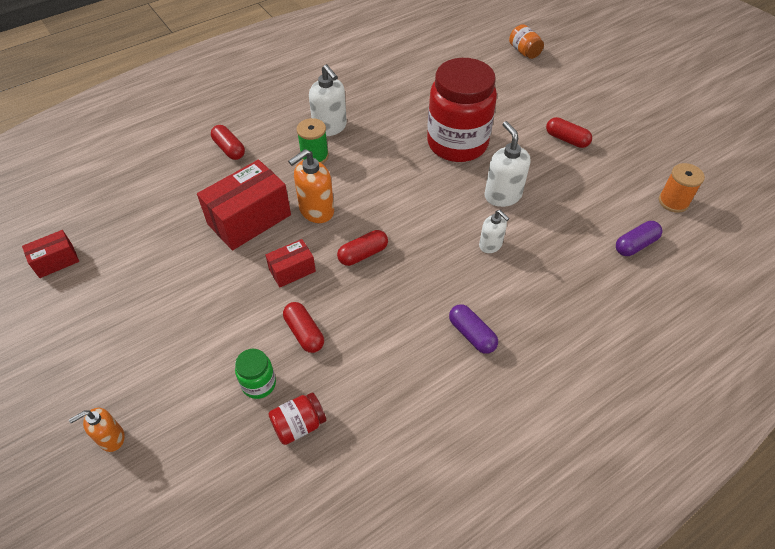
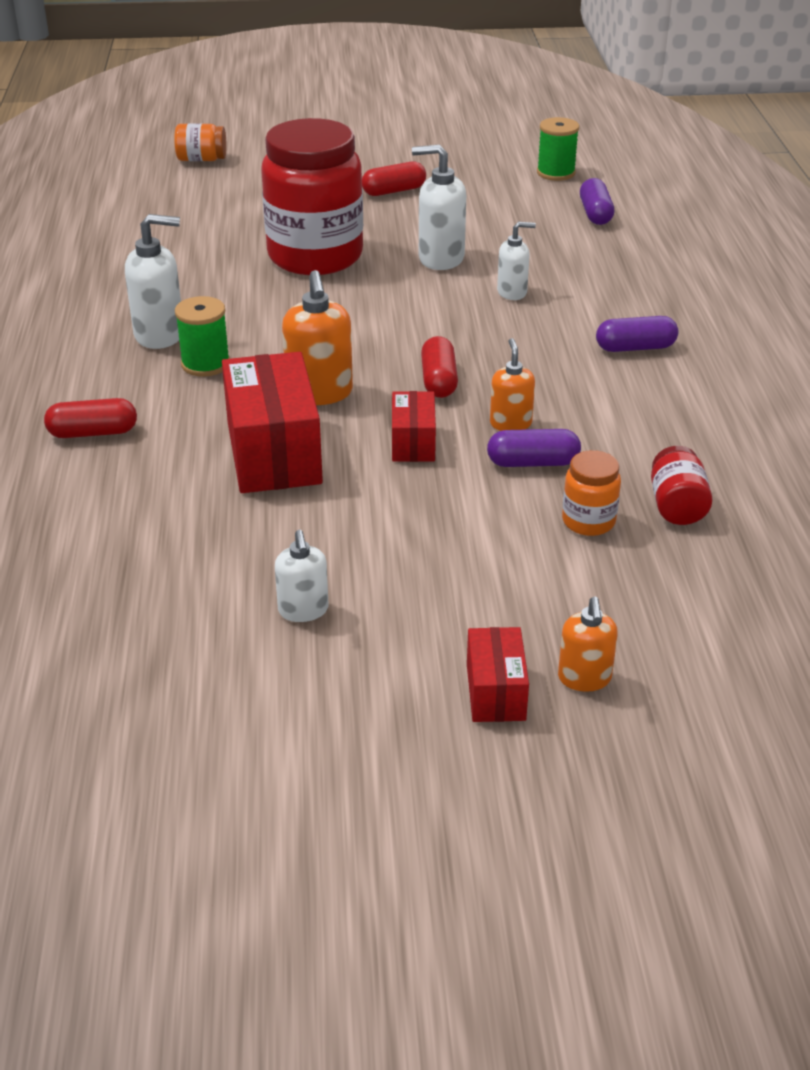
camera: 60 degrees left, 15 degrees down
(56, 261) = (153, 675): red box -> red box (495, 692)
(123, 292) = (303, 610): none -> white soap dispenser
(259, 384) = (588, 521): green jar -> orange jar
(304, 333) = (532, 462): red capsule -> purple capsule
(339, 305) = (510, 423): none -> orange soap dispenser
(673, 201) = (556, 173): orange spool -> green spool

